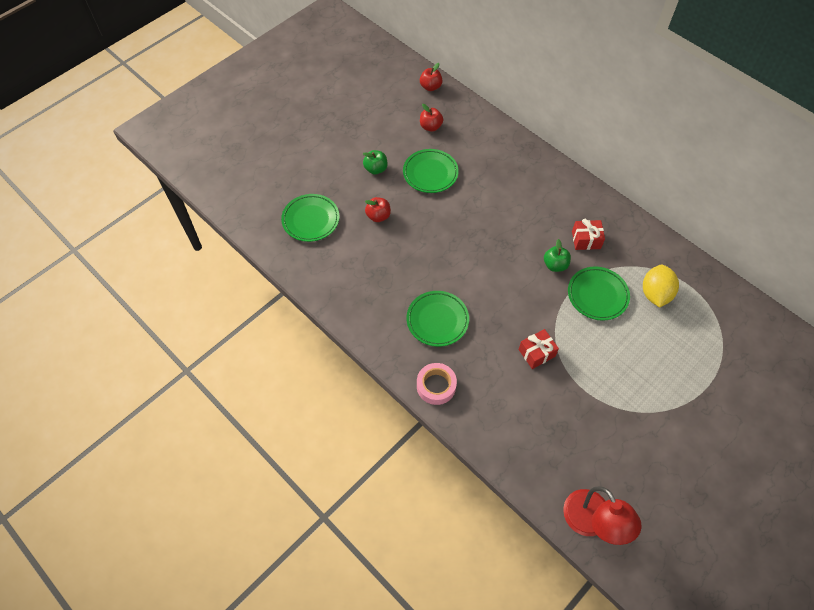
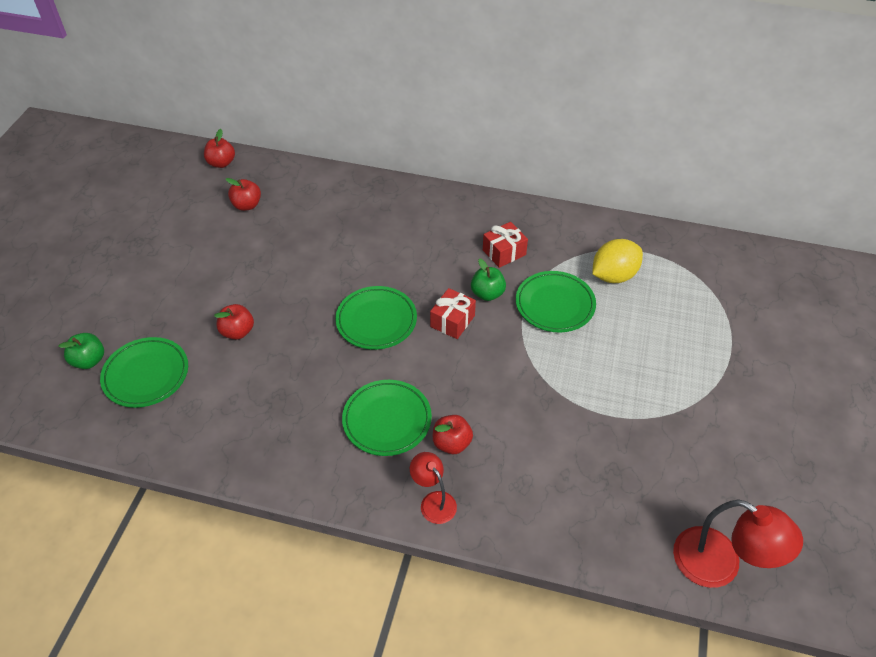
camera: 30 degrees left, 10 degrees down
(375, 169) = (203, 279): green apple -> green apple (89, 360)
(430, 173) = (277, 256): green plate -> green plate (376, 321)
(436, 386) = (433, 501): pink tape -> red lamp
(469, 355) = (452, 443): none -> red apple
(536, 353) = (529, 400): red gift -> red gift (452, 321)
(655, 294) = (613, 275): yellow lemon -> yellow lemon turned 75 degrees clockwise

